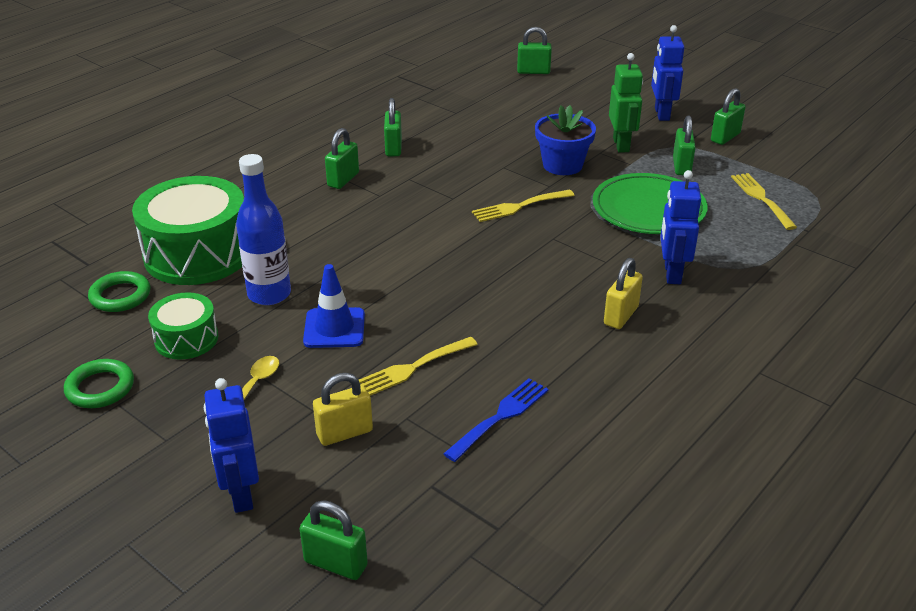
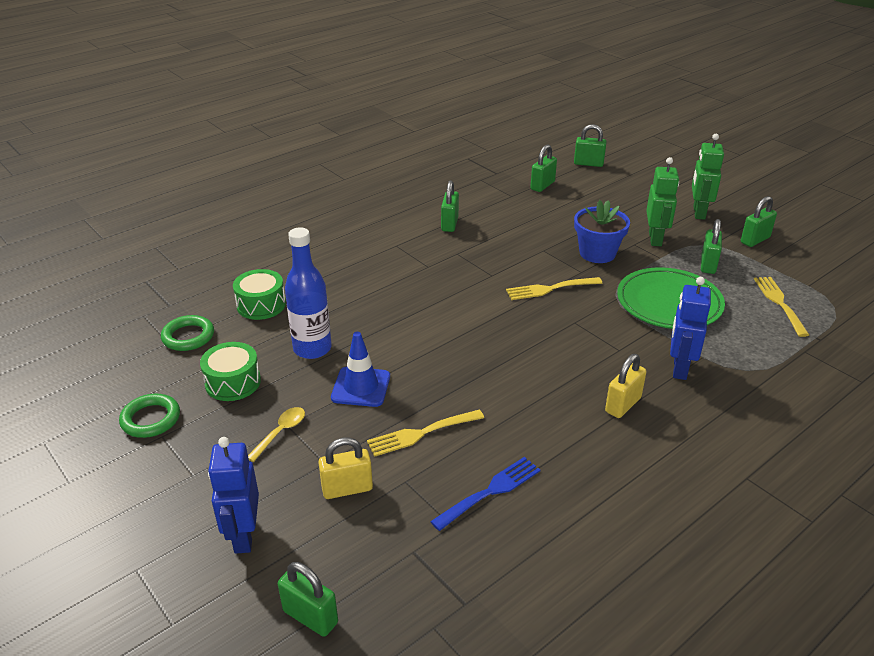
camera: 10 degrees right, 0 degrees up
(198, 254) = (261, 305): green drum -> green drum, size x0.53
(343, 180) = (400, 249): green padlock -> green padlock (542, 185)
(661, 114) = (698, 212): blue robot -> green robot

